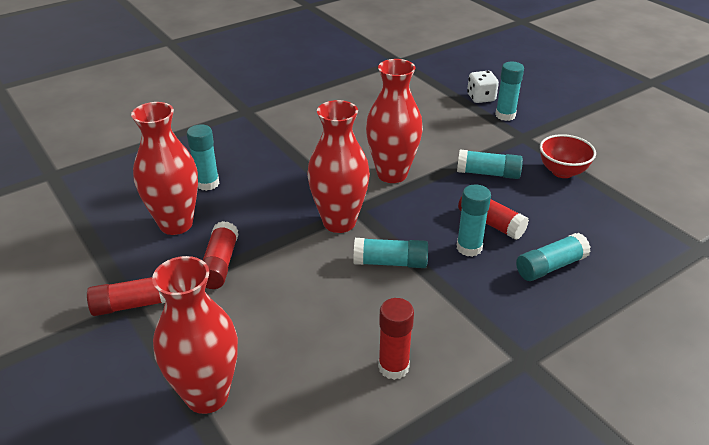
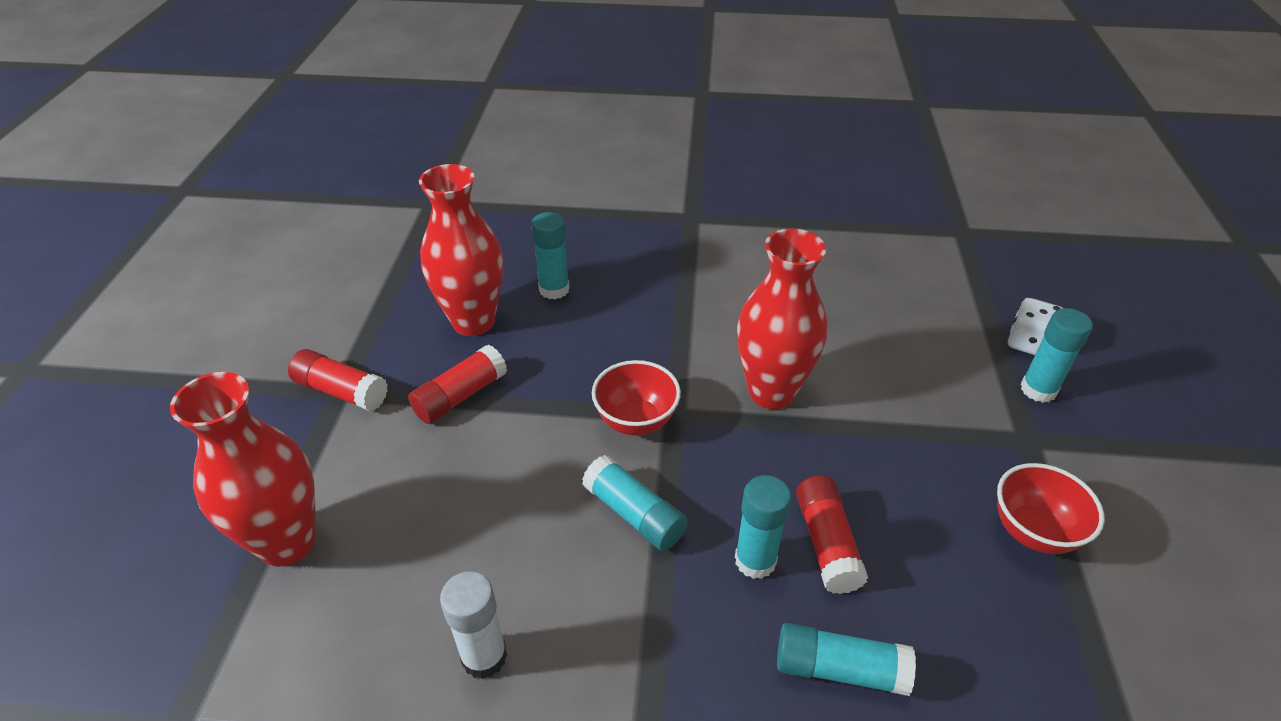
camera: 40 degrees right, 5 degrees up
(339, 222) = (636, 421): red vase -> red bowl
(393, 367) = (484, 656): red glue stick -> white glue stick
(488, 173) = (908, 466): turquoise glue stick -> none

